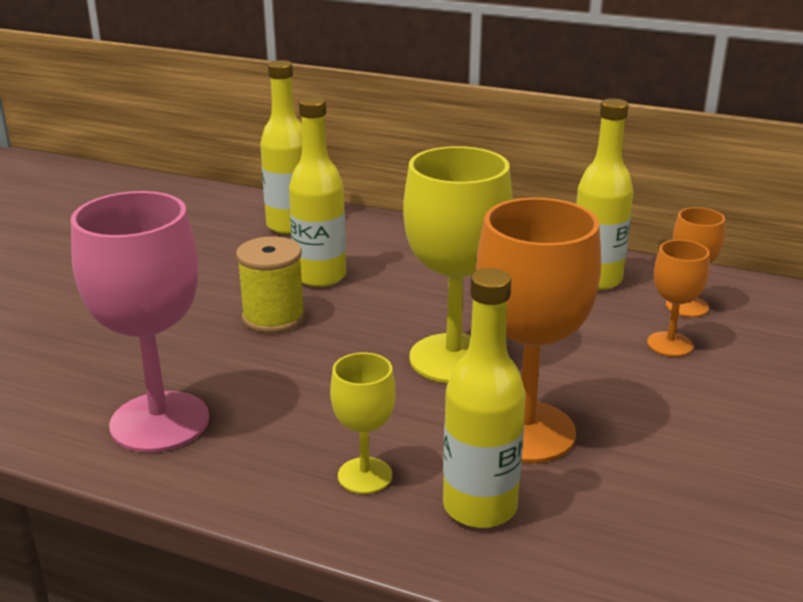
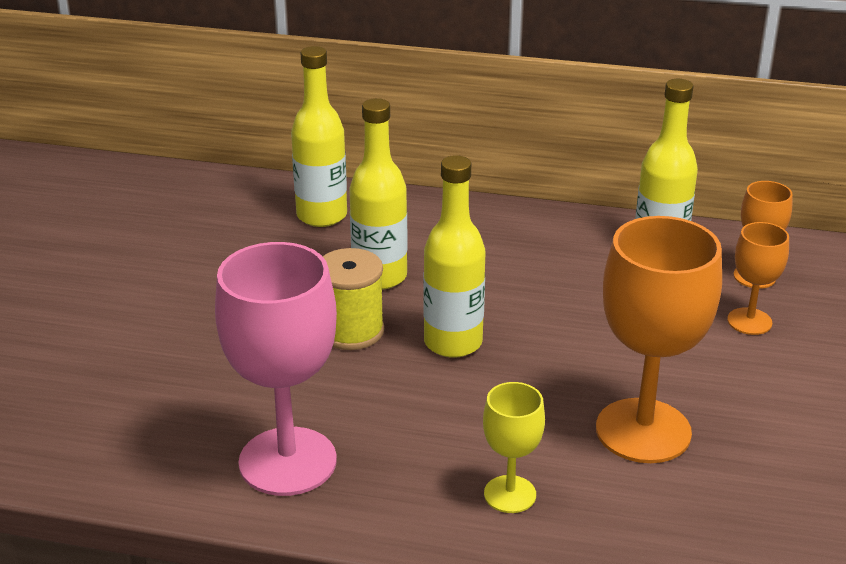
camera: 10 degrees left, 5 degrees up
(453, 359) = (549, 359): yellow goblet -> none
(480, 507) = (626, 512): yellow bottle -> yellow bottle (453, 343)

